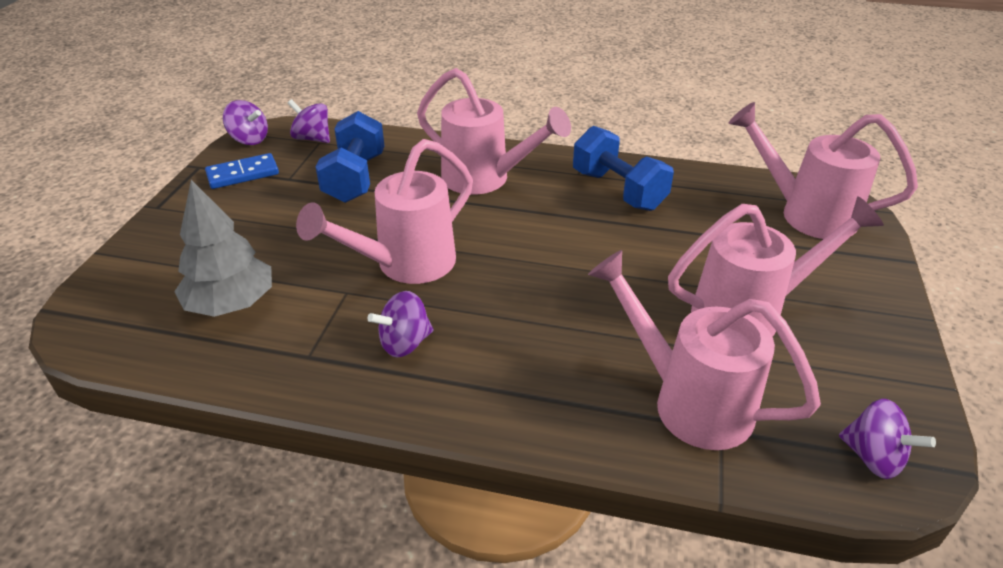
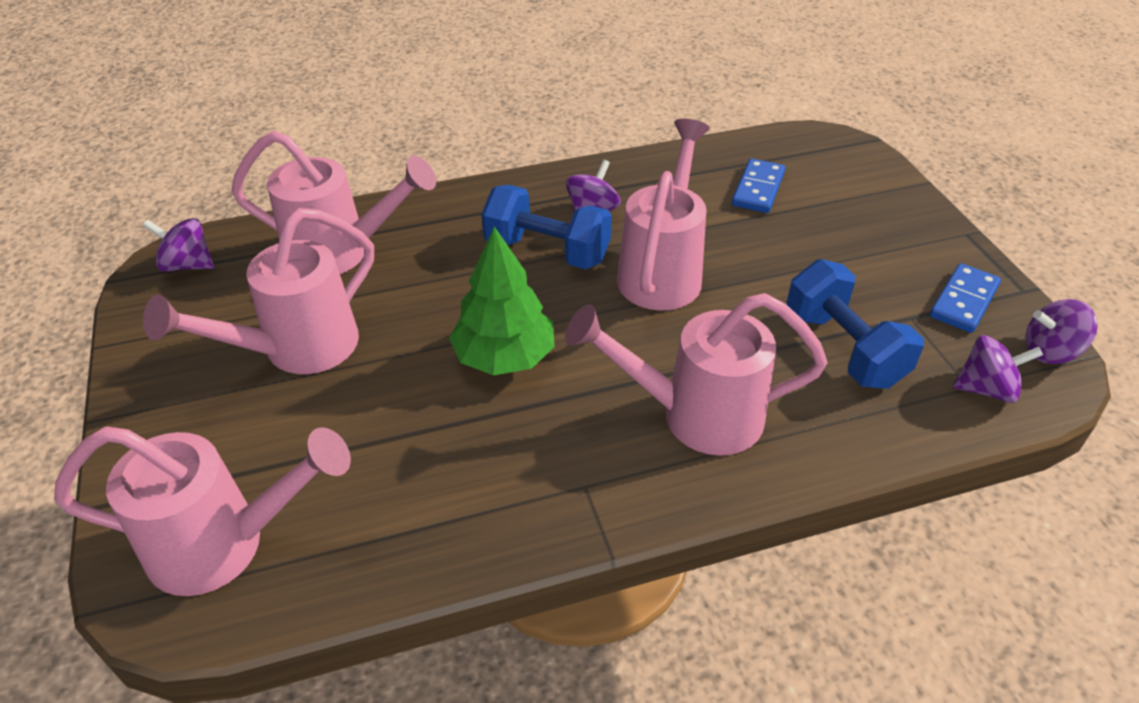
camera: 150 degrees right, 5 degrees up
(231, 304) = (758, 189): grey tree -> blue domino
(580, 250) = (504, 357): none -> green tree
(618, 190) = (510, 475): blue dumbbell -> blue dumbbell (547, 251)

